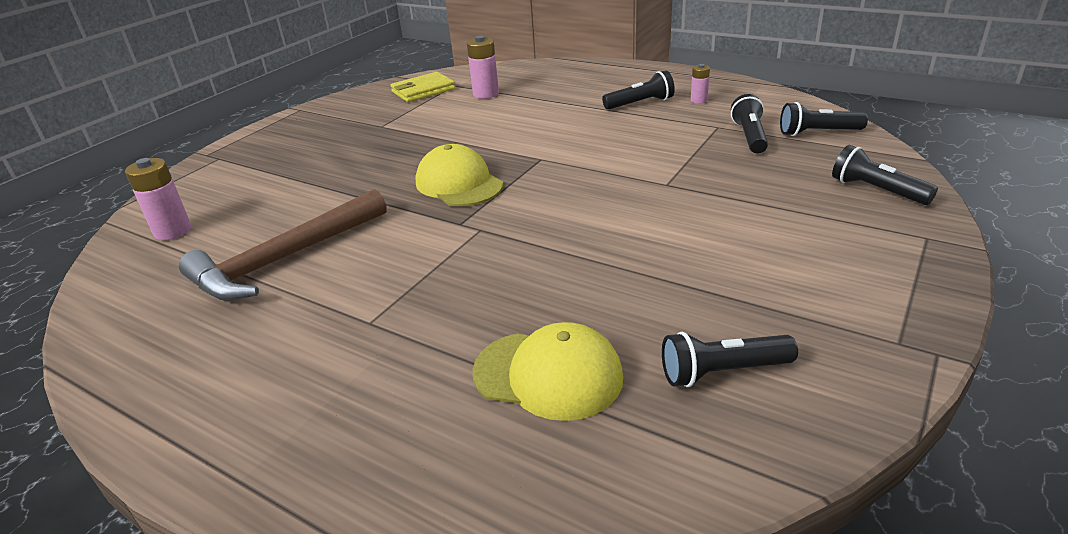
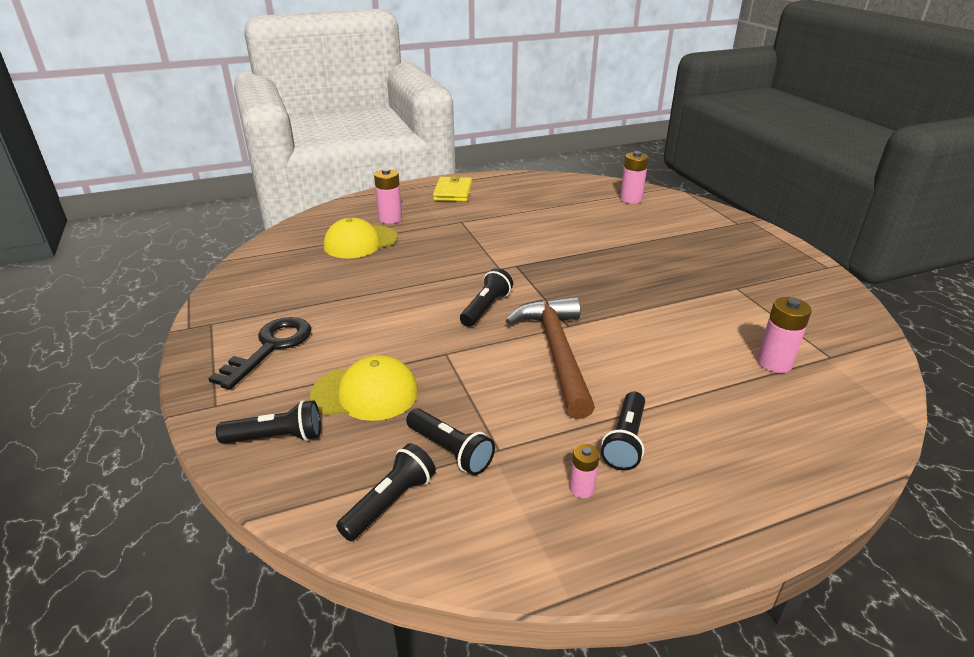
camera: 125 degrees right, 0 degrees up
(284, 259) = (552, 216): brown hammer -> brown hammer (557, 352)
(423, 90) = (827, 334): yellow wallet -> yellow wallet (453, 192)
(428, 403) = (390, 219): none -> pink battery
(459, 183) = (572, 282): yellow cap -> yellow cap (365, 393)
(722, 372) = (289, 274): black flashlight -> black flashlight (486, 308)
(832, 267) = (271, 347): none -> black key

